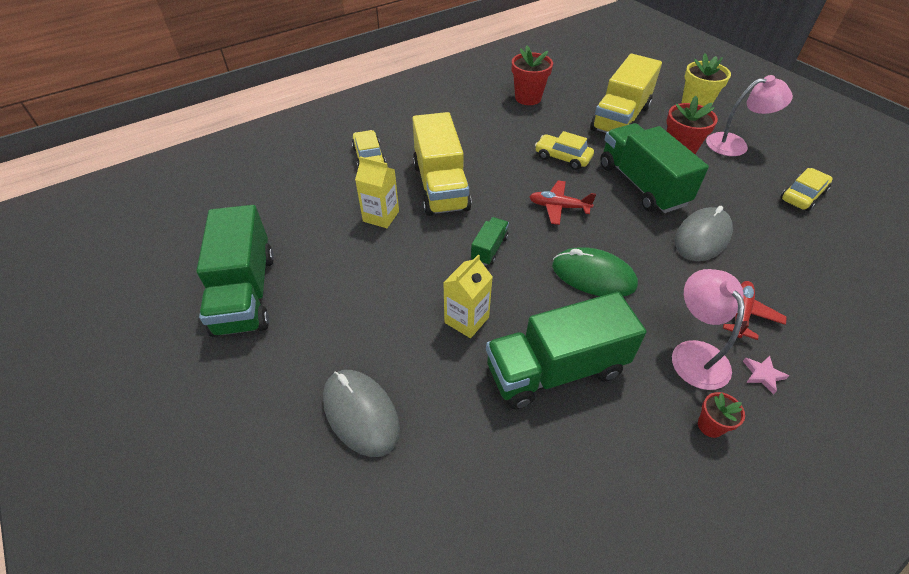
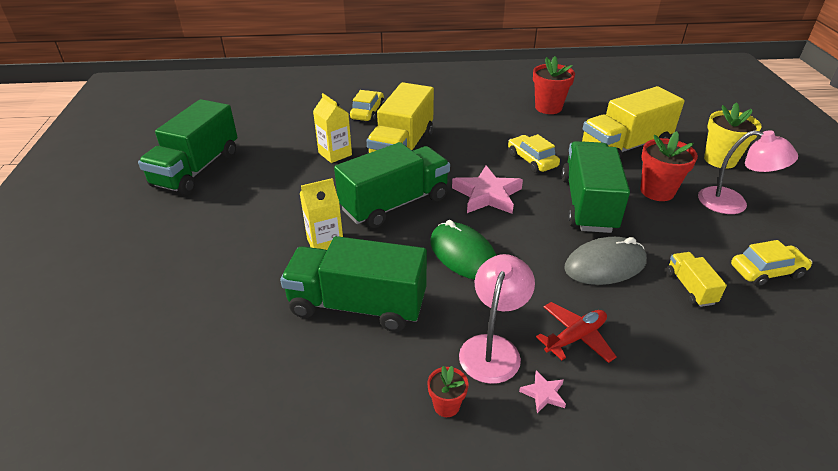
camera: 30 degrees right, 10 degrees down
(361, 413) = (191, 269): grey mouse -> none
(489, 249) = (395, 204): green truck -> green truck, size x2.17
(558, 207) = (487, 195): red plane -> pink star
(771, 231) = (690, 287): none -> yellow truck

